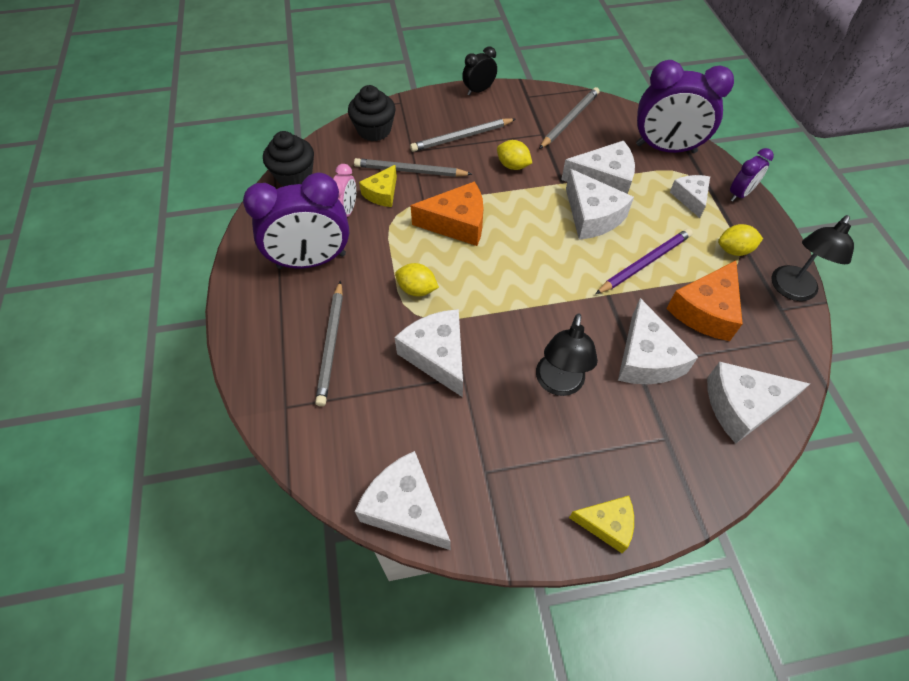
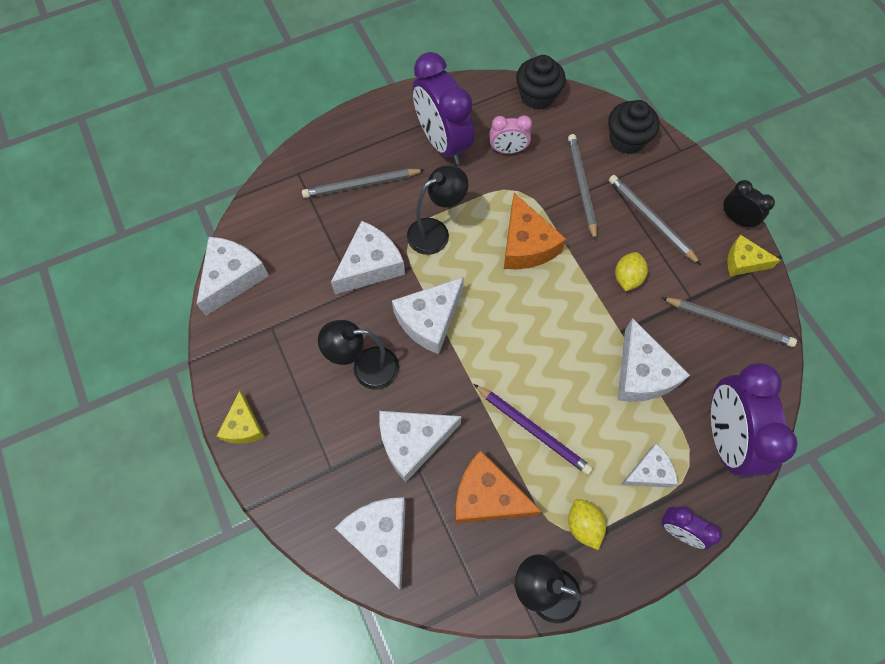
camera: 75 degrees right, 10 degrees up
(382, 193) = (542, 172): yellow cheese -> yellow cheese (743, 262)
(417, 289) = (436, 232): yellow lemon -> black lamp
(592, 216) = (581, 368): white cheese -> white cheese (429, 320)

